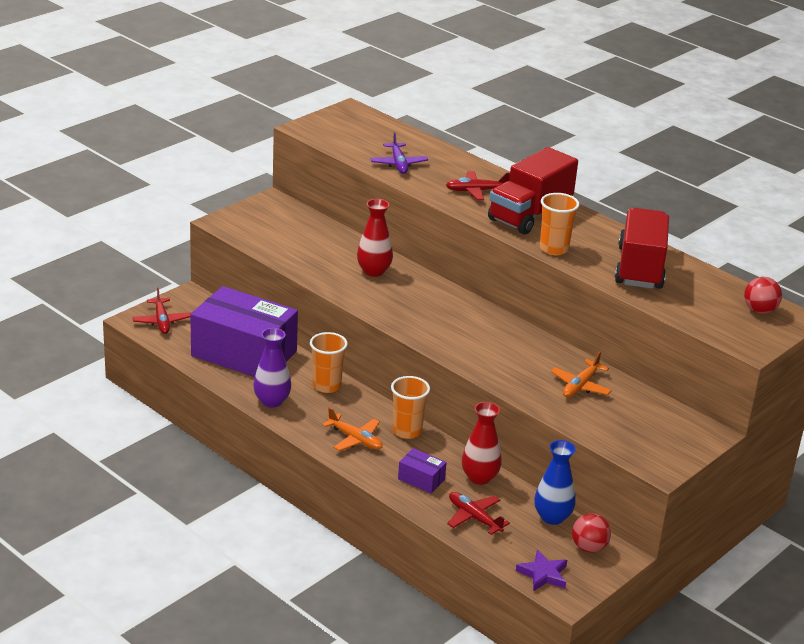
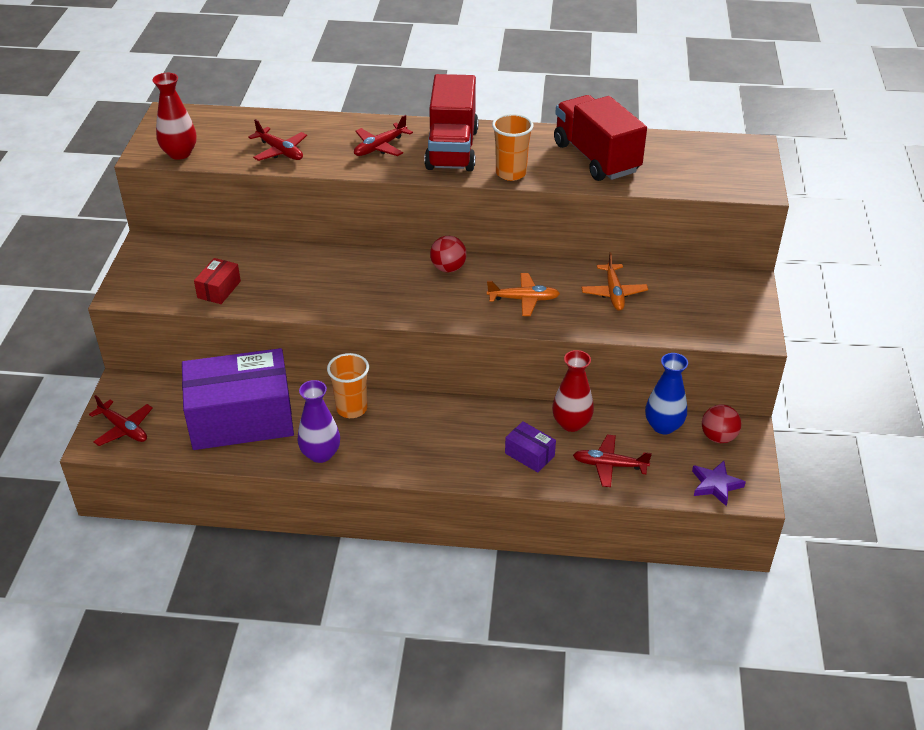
camera: 35 degrees left, 10 degrees up
(287, 249) = (219, 289): none -> red box
(355, 439) = (434, 449): orange plane -> orange plane (524, 299)
(374, 271) = (323, 272): red vase -> red vase (179, 153)
(398, 164) = (280, 151): purple plane -> red plane
(407, 431) = (467, 413): orange cup -> none
(421, 479) = (529, 454): purple box -> purple box turned 45 degrees clockwise
(759, 310) = (723, 152): red ball -> red ball (448, 268)

